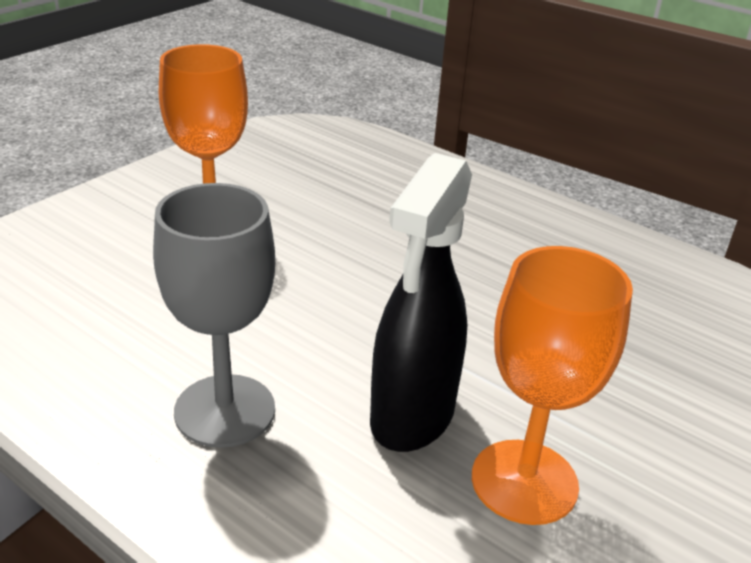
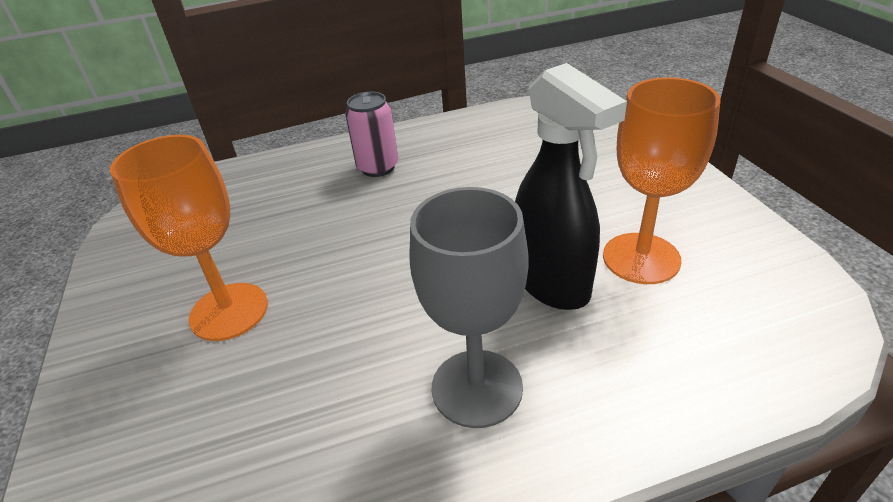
camera: 50 degrees left, 5 degrees up
(483, 222) = (378, 167): none -> pink can

